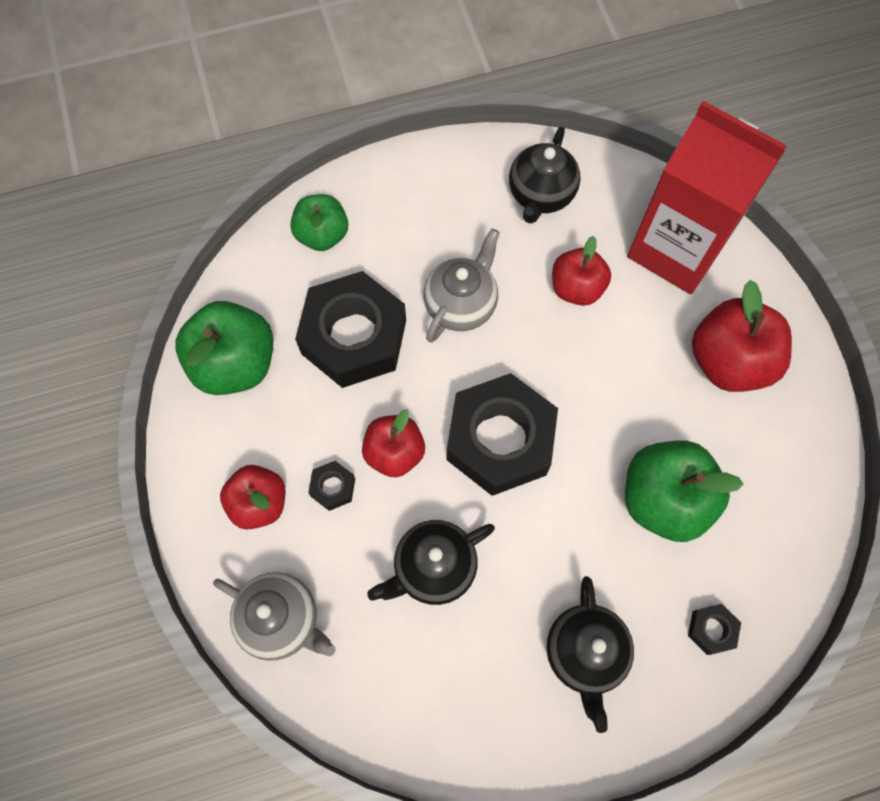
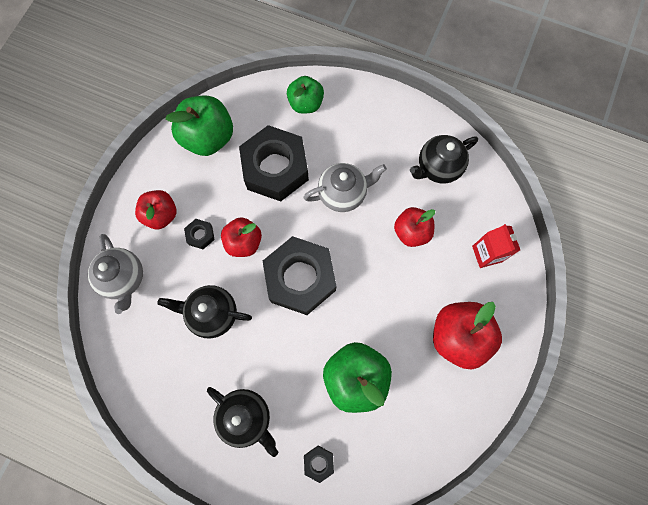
camera: 40 degrees right, 5 degrees up
(584, 653) = (246, 417): black teapot -> black teapot turned 90 degrees counterclockwise
(676, 249) = (487, 254): red carton -> red carton, size x0.46

